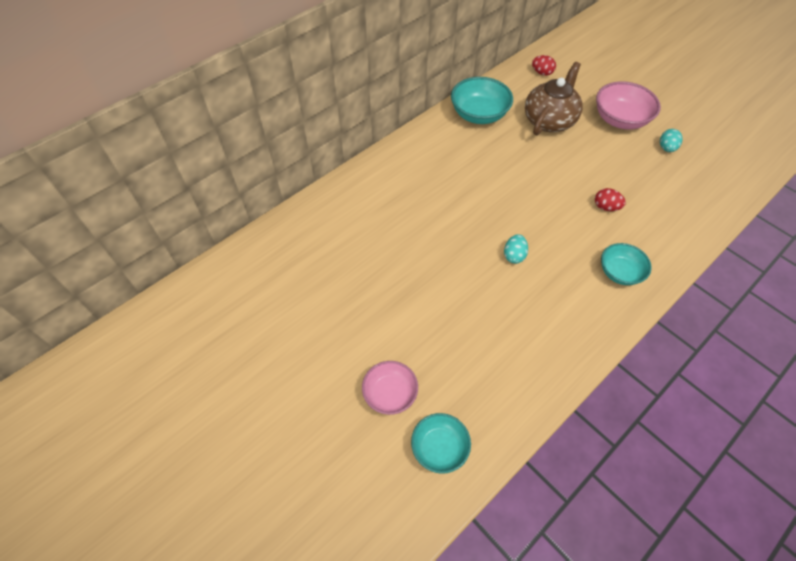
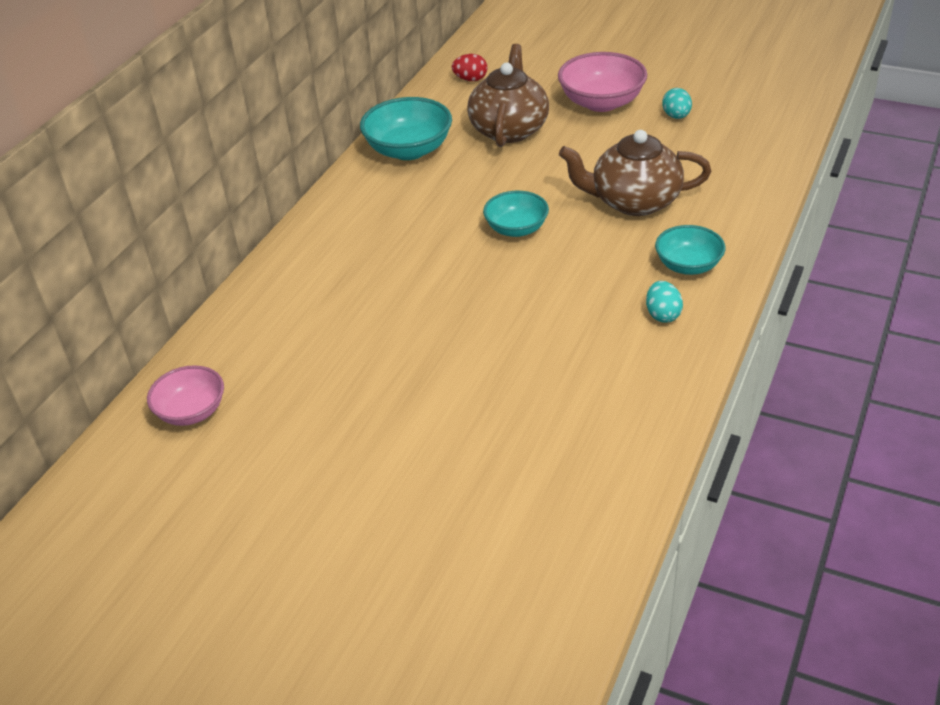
camera: 20 degrees left, 15 degrees down
(390, 394) = (456, 502): pink bowl -> pink bowl (191, 411)
(439, 448) = (557, 536): turquoise bowl -> turquoise bowl (516, 229)
(514, 255) = (542, 291): turquoise egg -> turquoise egg (662, 315)
(605, 207) = (633, 201): red egg -> brown teapot

